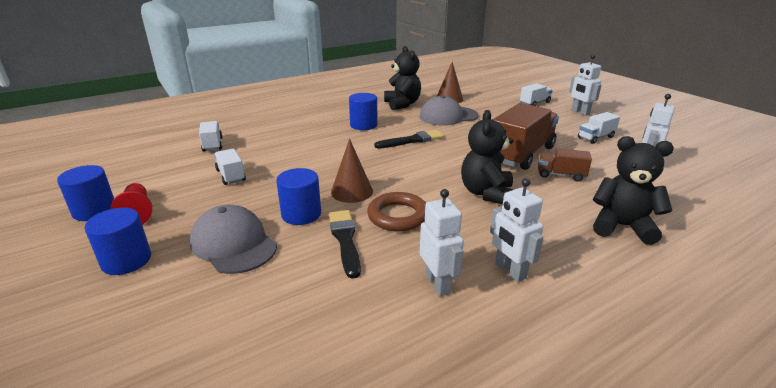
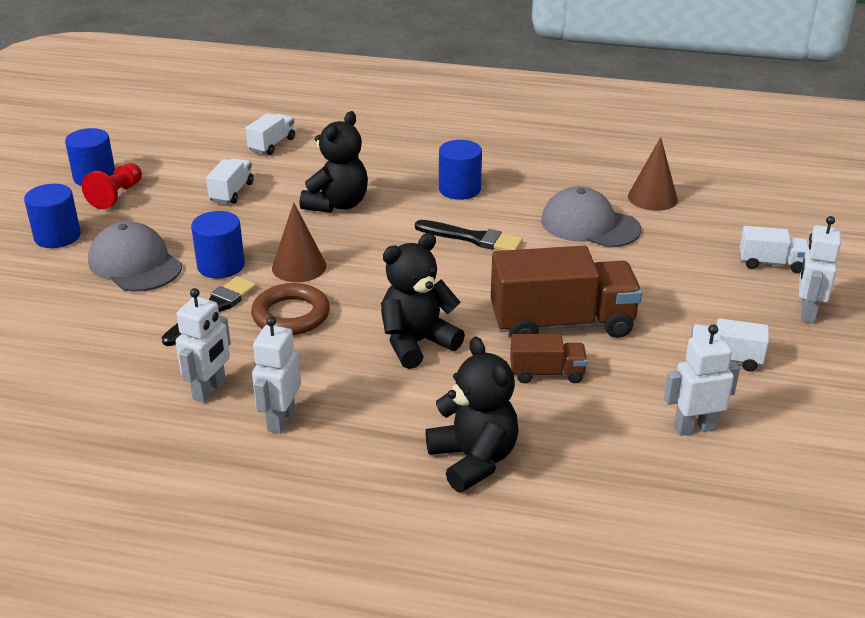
camera: 45 degrees right, 5 degrees up
(233, 244) = (135, 264): grey cap -> grey cap turned 45 degrees counterclockwise
(402, 104) = (568, 178): black teddy bear -> black teddy bear (337, 204)
(560, 175) = (546, 373): brown truck -> brown truck turned 120 degrees clockwise

